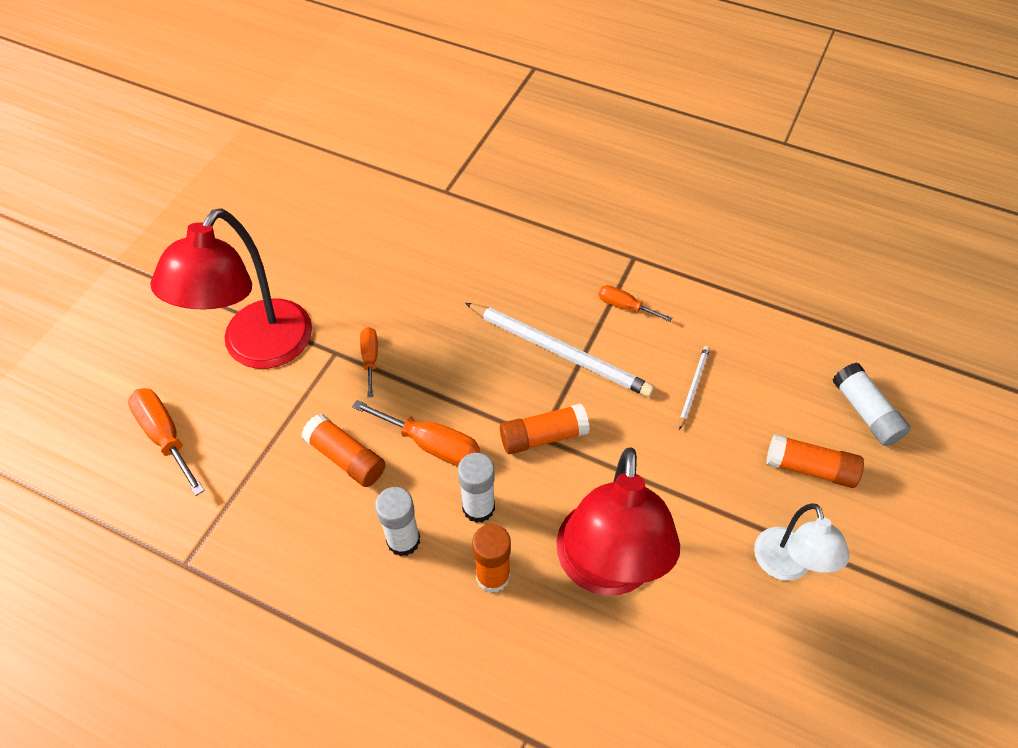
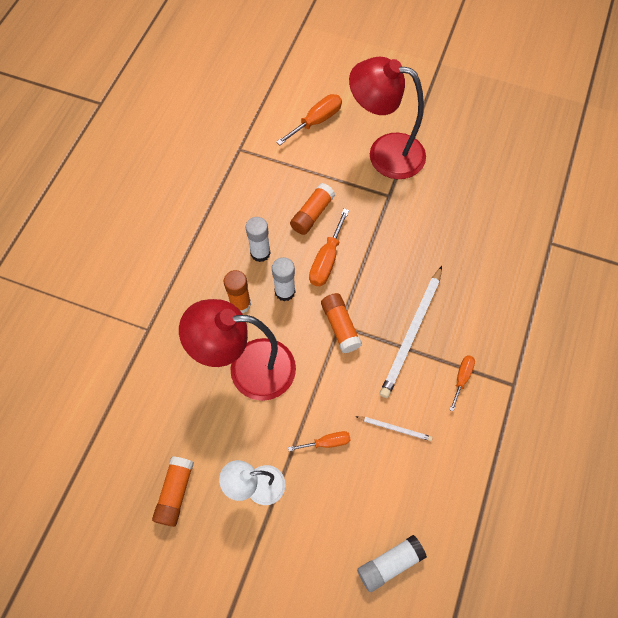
camera: 85 degrees right, 10 degrees up
(370, 359) = (387, 216): orange screwdriver -> orange screwdriver (327, 442)
(809, 468) = (334, 512): orange glue stick -> orange glue stick (175, 493)

